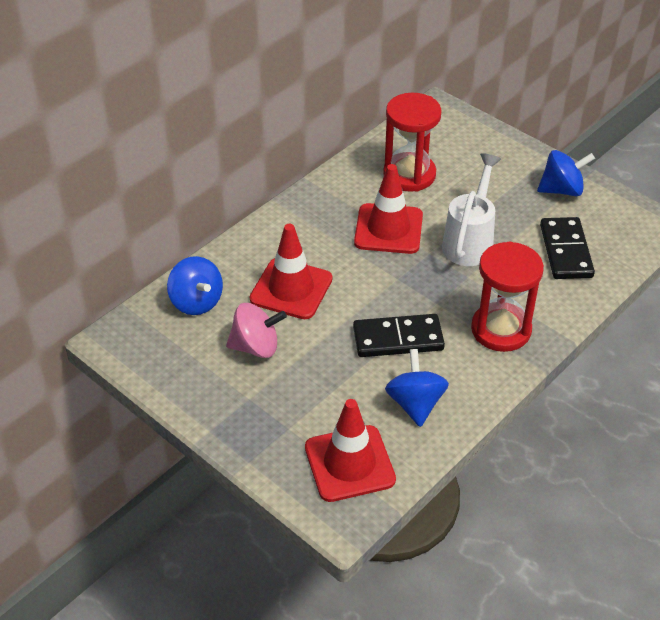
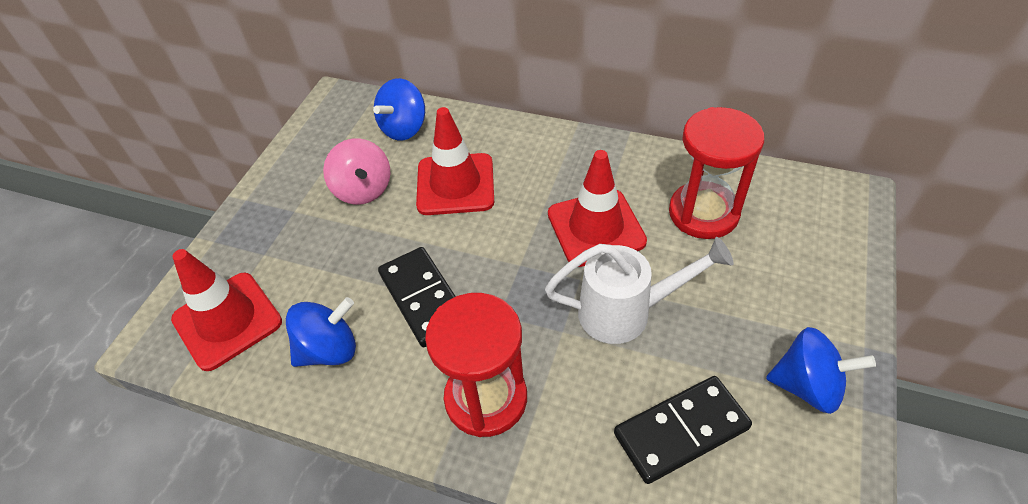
camera: 70 degrees right, 5 degrees up
(562, 190) = (807, 386): blue spinning top -> blue spinning top turned 45 degrees counterclockwise

